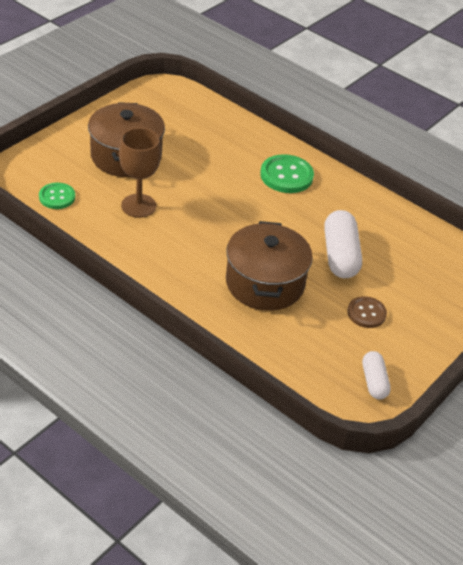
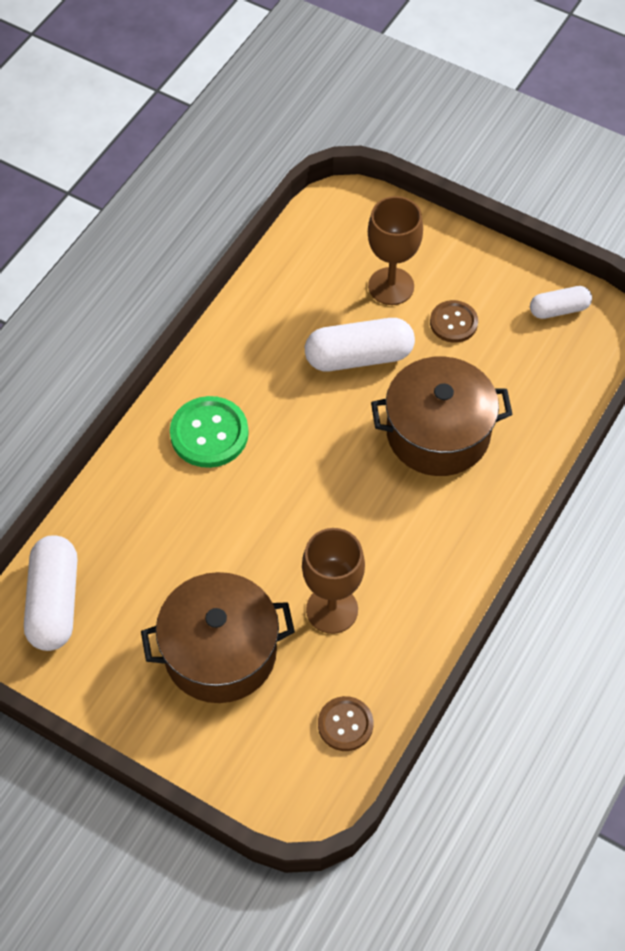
camera: 95 degrees left, 15 degrees up
(57, 197) = (345, 724): green button -> brown button
(181, 101) = (54, 602): none -> white capsule
(405, 285) = (391, 286): none -> brown goblet

